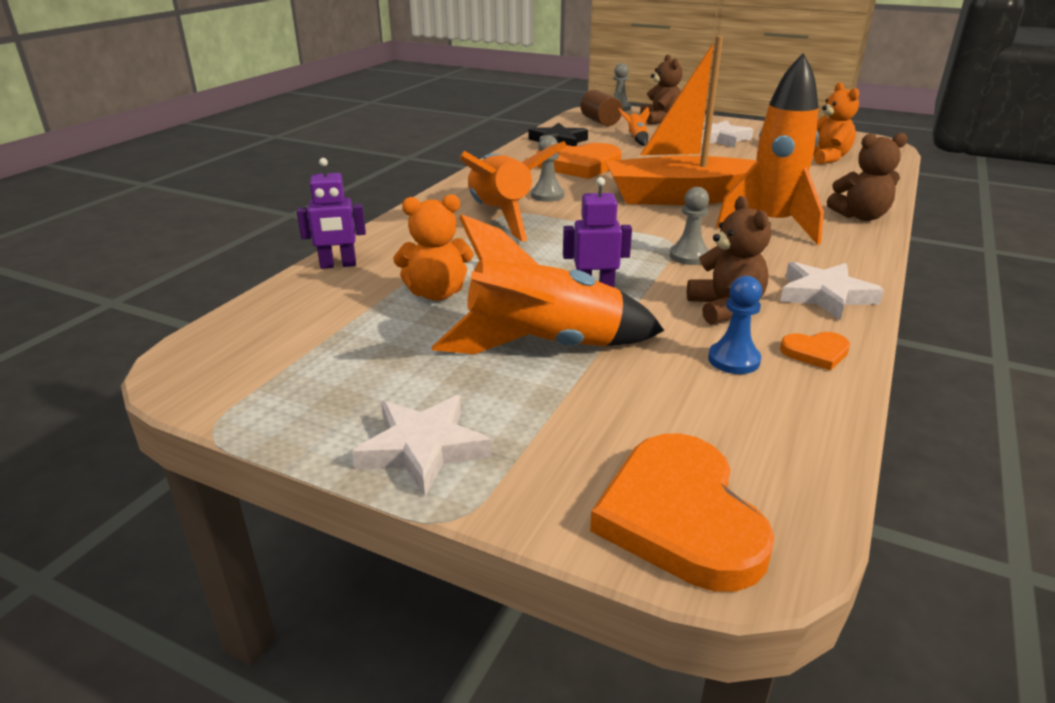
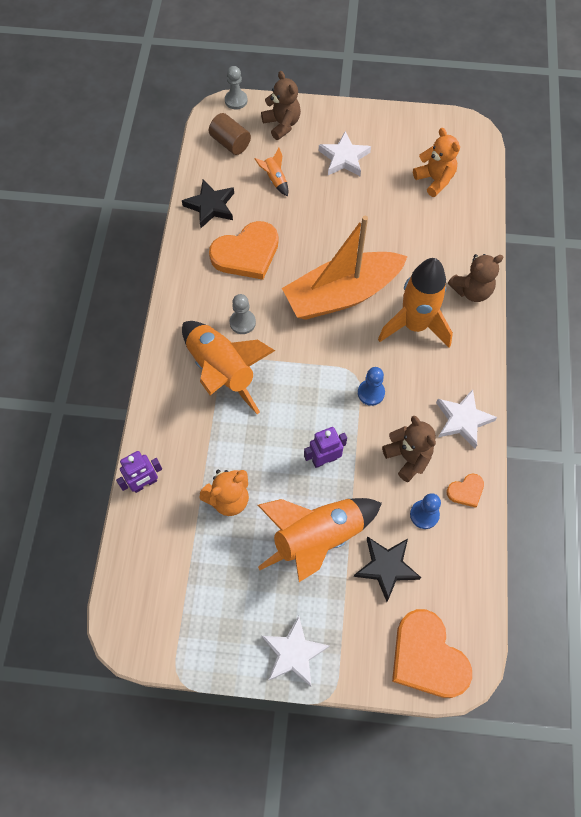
camera: 20 degrees left, 35 degrees up
(644, 395) = (386, 567): none -> black star
(689, 256) = (371, 393): grey pawn -> blue pawn

